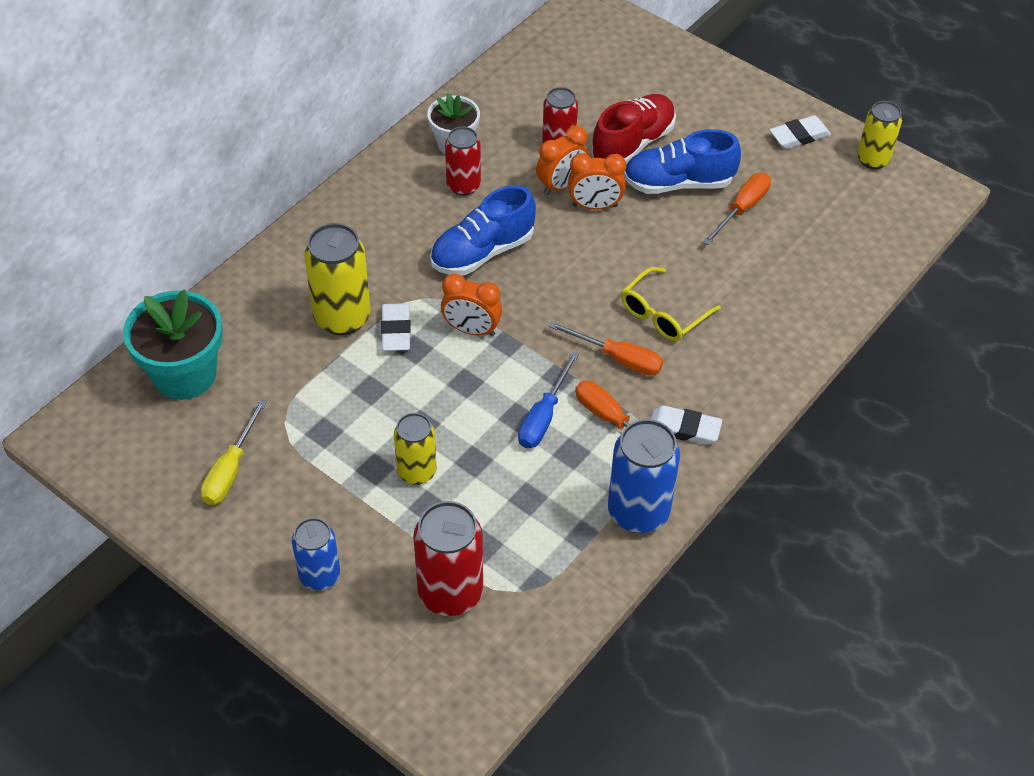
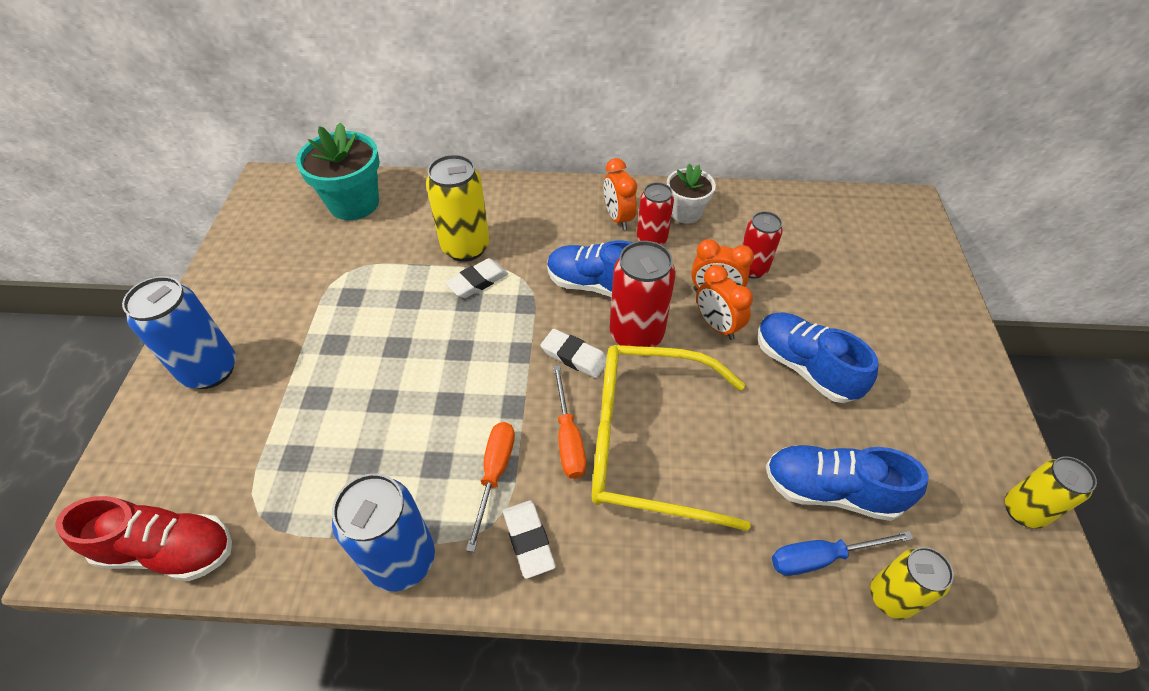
camera: 55 degrees right, 0 degrees up
(230, 469) = (284, 269): yellow screwdriver -> none
(319, 575) = (210, 370): blue can -> blue can, size x1.56
(416, 471) = (347, 370): yellow can -> yellow can (891, 597)
(450, 593) = (232, 464): red can -> red can (636, 335)
(471, 329) = (515, 323): orange clock -> orange clock (618, 218)
(543, 416) = (462, 421): blue screwdriver -> blue screwdriver (821, 557)
(633, 143) = (809, 312): red shoe -> red shoe (168, 550)
(663, 314) = (648, 443): yellow glasses -> yellow glasses, size x1.98
(742, 209) = (830, 432): orange screwdriver -> none
(783, 241) = (830, 490): none -> blue shoe
(799, 136) = (970, 427): white eraser -> white eraser (574, 356)

